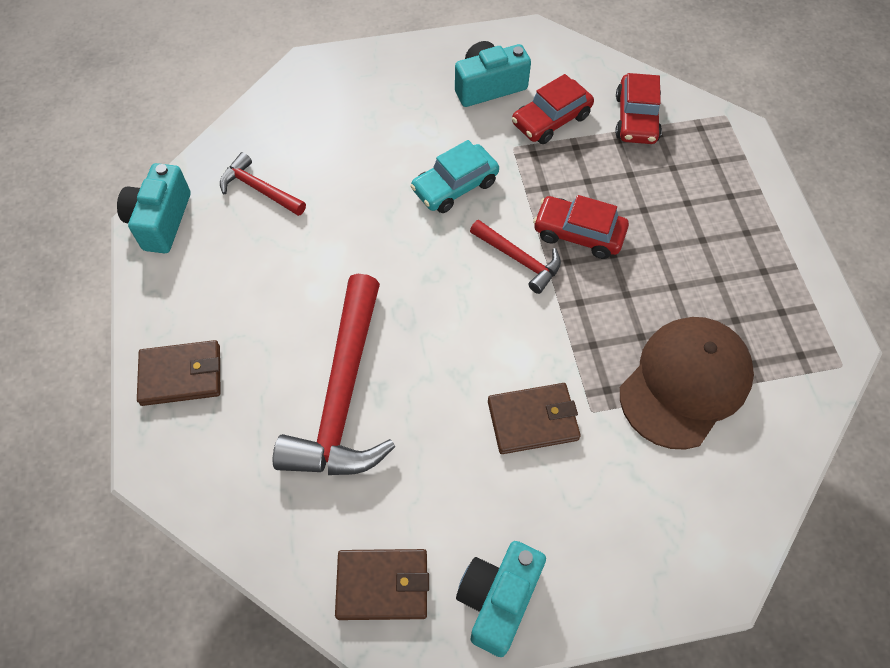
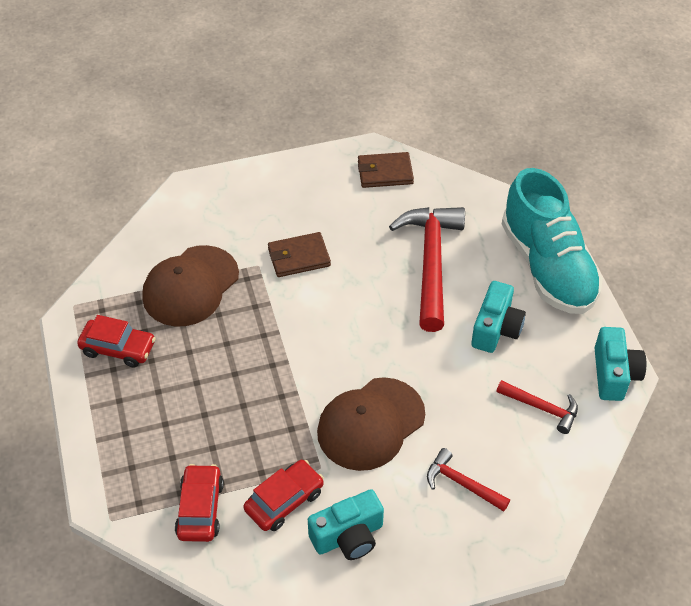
camera: 175 degrees right, 10 degrees down
(181, 375) = (547, 267): brown wallet -> turquoise shoe
(455, 186) = (370, 424): turquoise car -> brown cap
(498, 599) = (317, 171): turquoise camera -> turquoise camera (496, 329)
(519, 259) = (311, 364): red hammer -> red hammer (461, 483)
(578, 233) = (262, 389): red car -> red car (118, 348)

